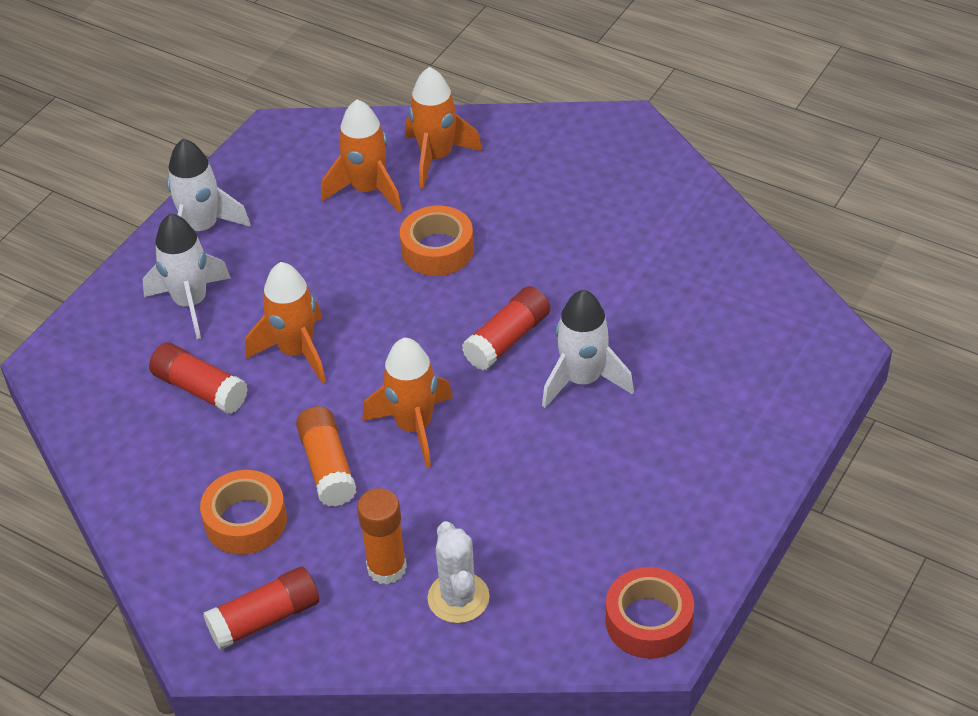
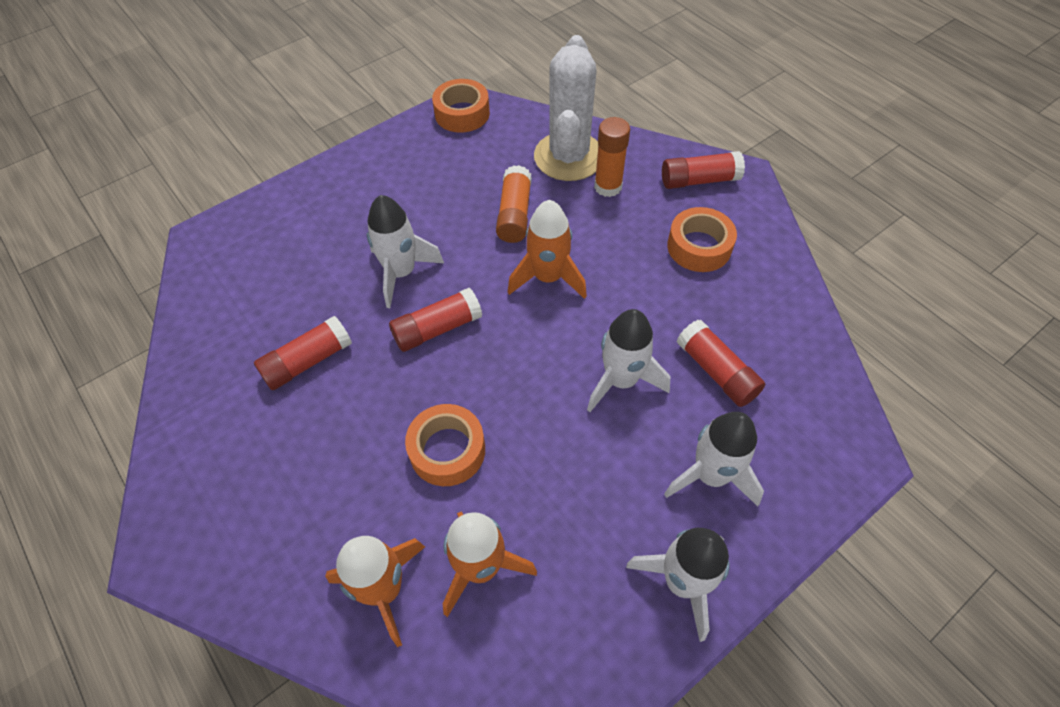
camera: 160 degrees left, 10 degrees up
(296, 352) = (621, 380): orange rocket -> white rocket
(327, 467) = (626, 267): orange glue stick -> orange glue stick (514, 214)
(458, 598) = (568, 157): white cactus -> white cactus, size x1.68
(617, 273) = (308, 361): none -> red glue stick
(649, 621) = (462, 113): red tape -> orange tape

